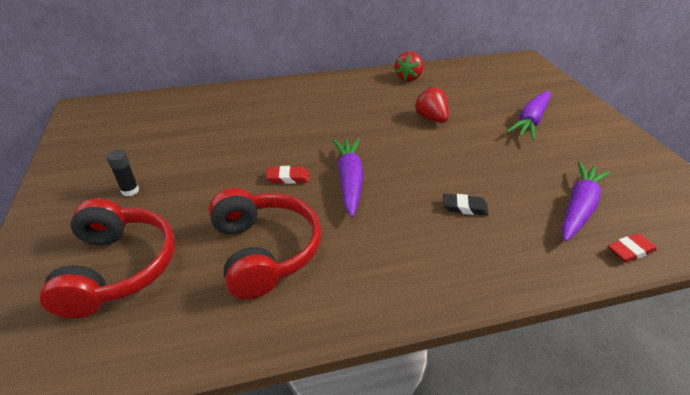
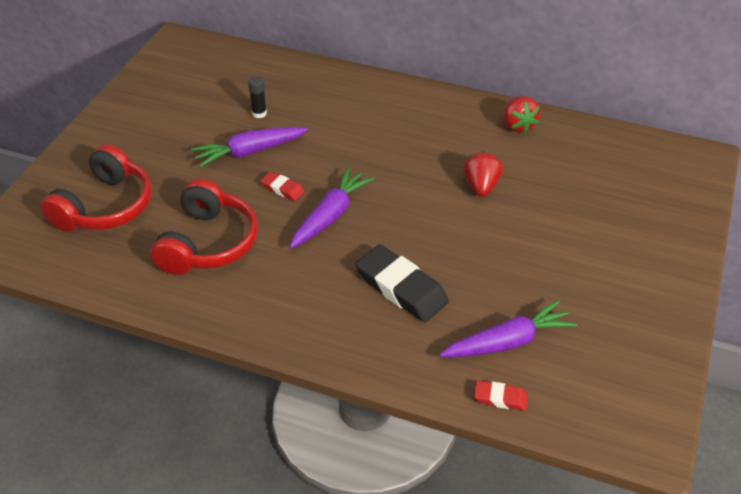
camera: 35 degrees right, 5 degrees up
(130, 191) = (156, 145): black glue stick -> black glue stick (259, 113)
(408, 78) = (518, 125): red strawberry -> red strawberry turned 75 degrees counterclockwise
(464, 207) = (401, 288): black eraser -> black eraser, size x1.99
(530, 121) = (588, 237): purple carrot -> purple carrot (250, 152)

